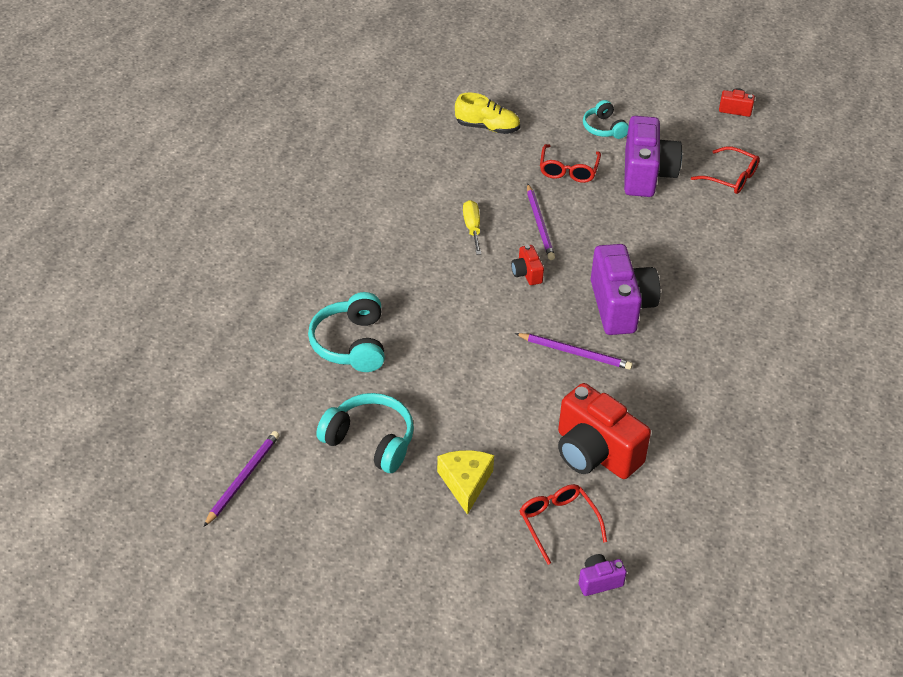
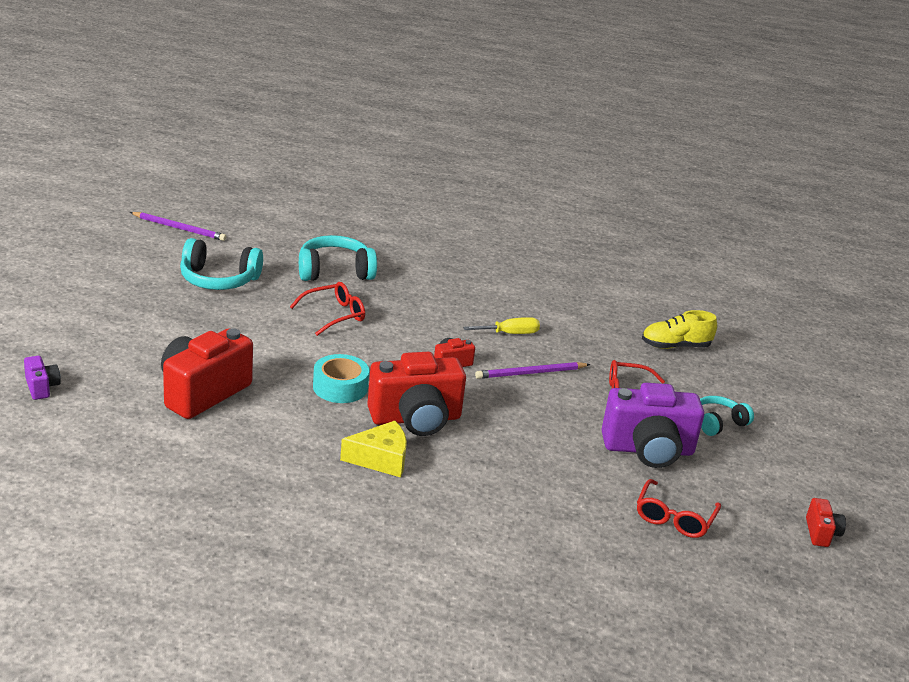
camera: 80 degrees right, 15 degrees down
(370, 441) = (219, 279): turquoise headphones -> turquoise headphones turned 75 degrees clockwise
(465, 483) = (168, 323): yellow cheese -> yellow cheese (381, 459)
(487, 127) = (675, 346): yellow shoe -> yellow shoe turned 75 degrees clockwise
(558, 523) = (115, 368): red glasses -> red glasses (334, 315)
(575, 353) = (340, 387): purple pencil -> turquoise tape
(620, 306) = (416, 419): purple camera -> red camera

